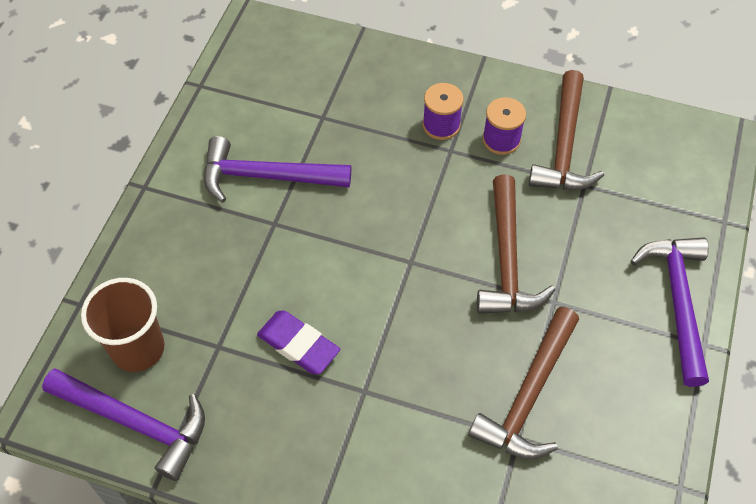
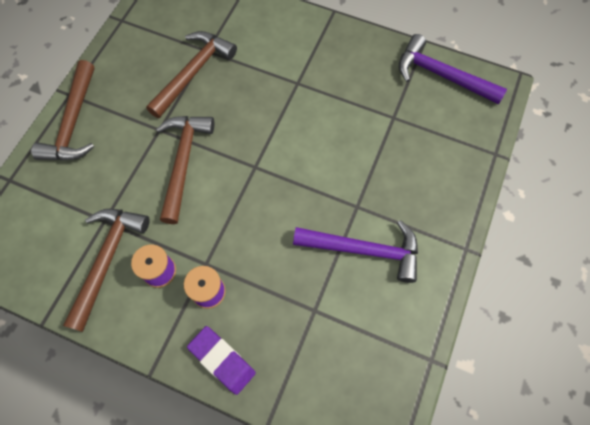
camera: 175 degrees left, 10 degrees up
(138, 348) = (448, 120): brown cup -> none
(298, 345) = (339, 114): purple eraser -> purple eraser (222, 360)
(677, 302) = (74, 122): purple hammer -> brown hammer

